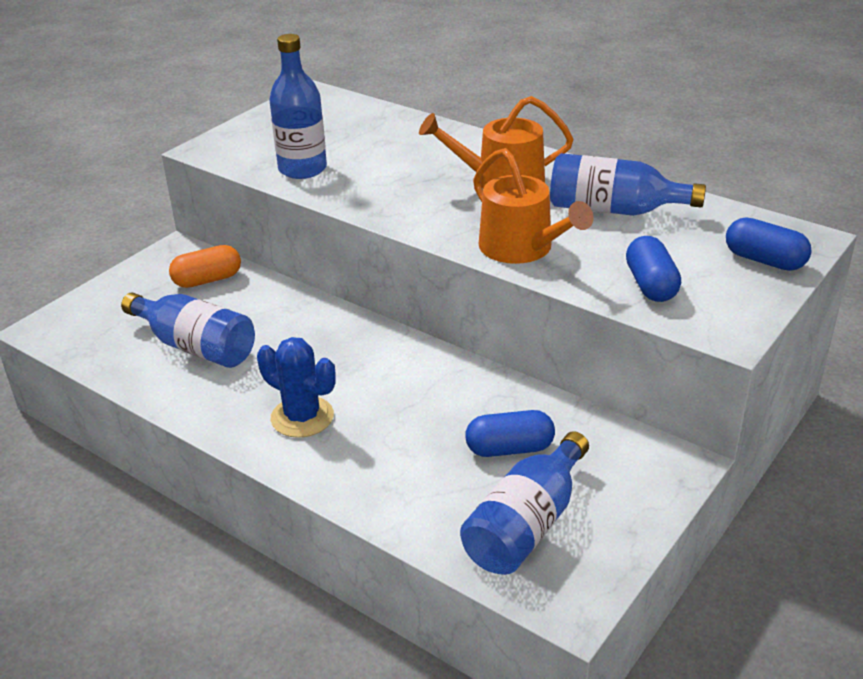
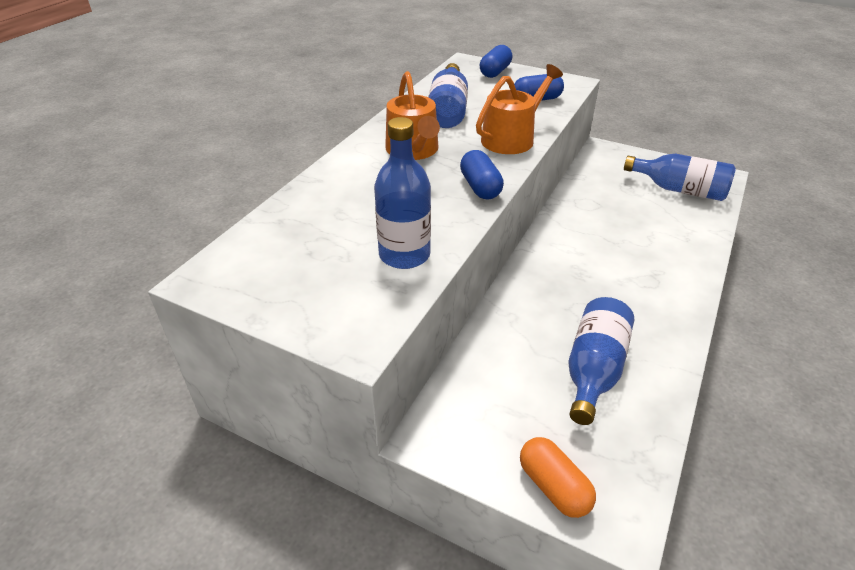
camera: 100 degrees left, 5 degrees up
(207, 280) = (482, 390): orange capsule -> orange capsule (553, 487)
(302, 417) = (647, 285): blue cactus -> none
(509, 449) = (623, 198): blue capsule -> blue capsule (480, 187)

